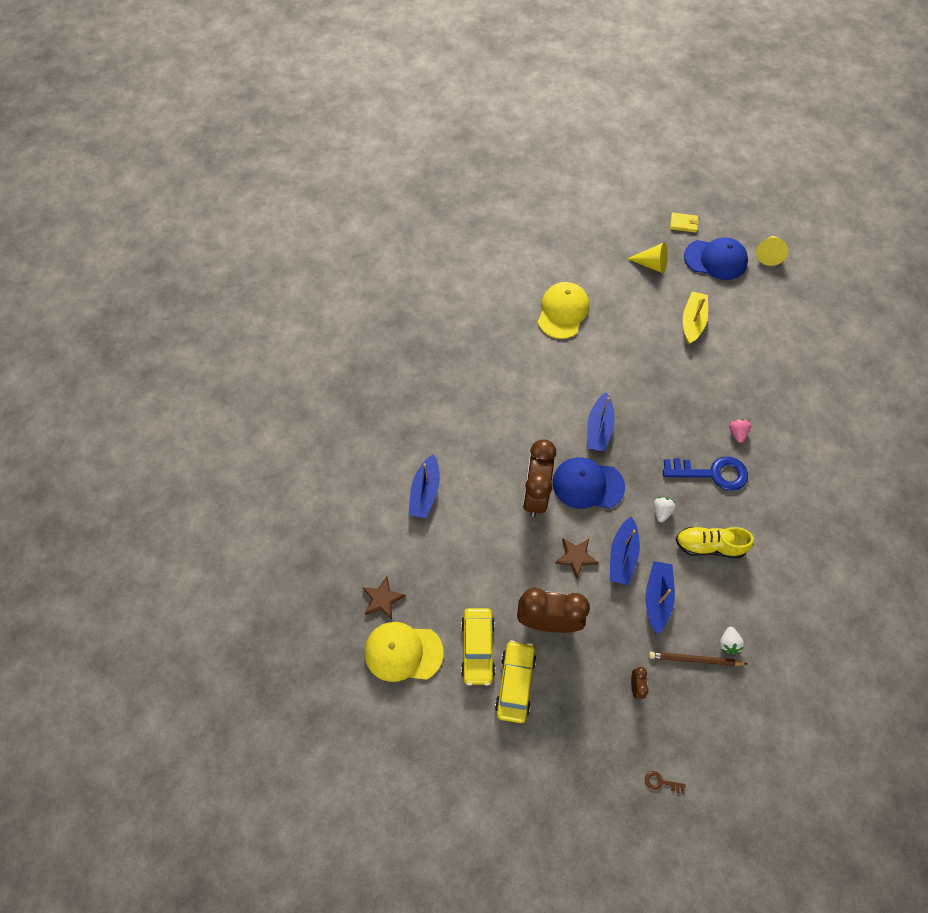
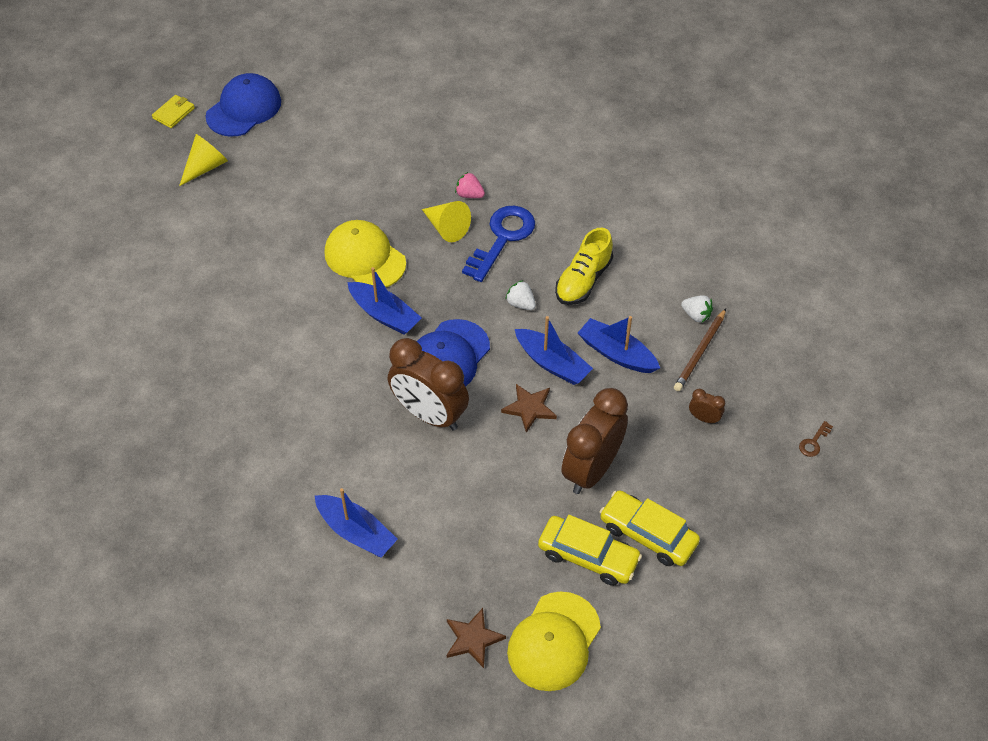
camera: 65 degrees left, 10 degrees down
(563, 312) = (205, 280): yellow cap -> yellow cap (365, 258)
(692, 321) = (308, 167): yellow boat -> none
(768, 254) = (272, 62): yellow cone -> yellow cone (446, 228)

